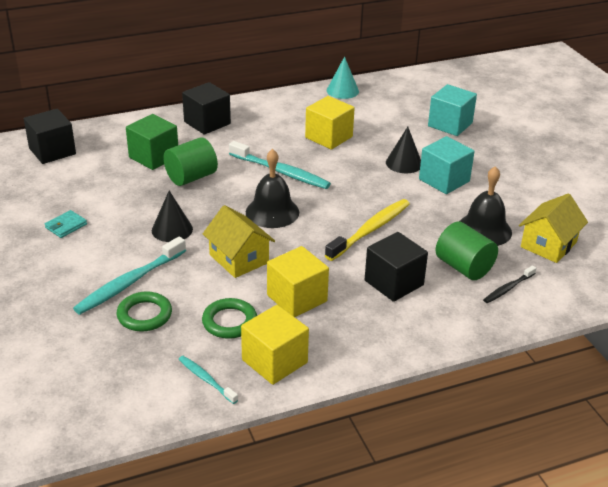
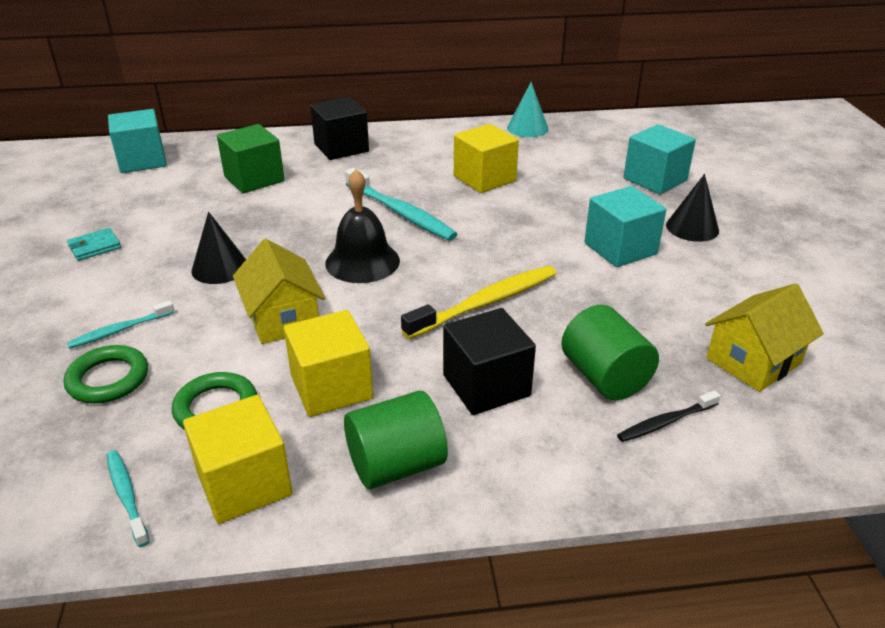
camera: 15 degrees right, 0 degrees up
(52, 151) = (142, 161): black cube -> turquoise cube
(129, 282) = (120, 330): turquoise toothbrush -> turquoise toothbrush, size x0.55
(191, 177) = (284, 207): green cylinder -> green cylinder (396, 465)
(404, 163) = (571, 220): black cone -> black cone (692, 227)
(484, 230) = (656, 324): black bell -> none

